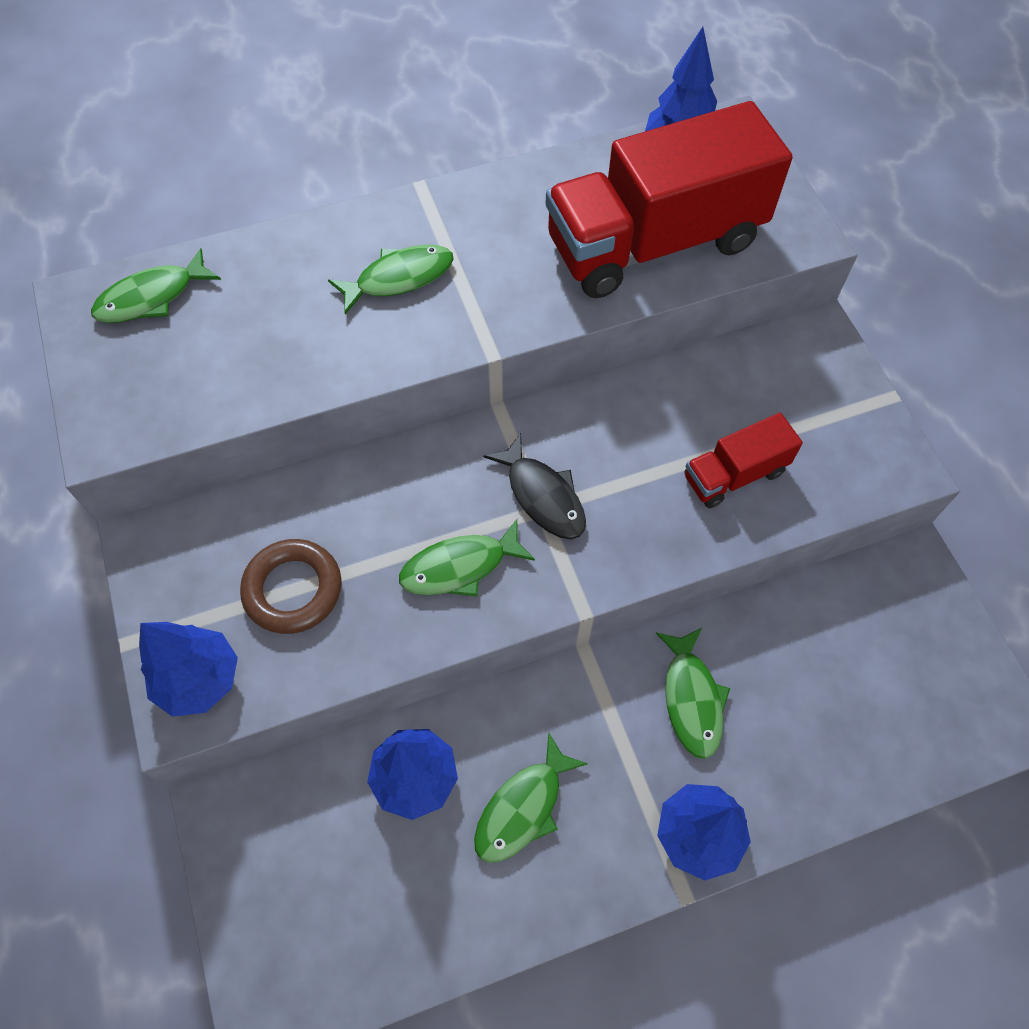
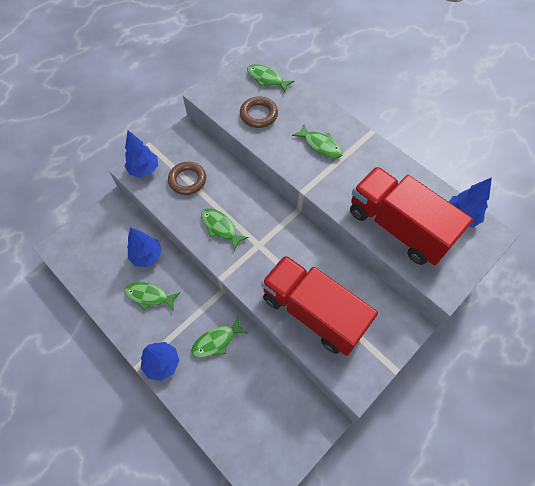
camera: 65 degrees right, 0 degrees up
(243, 353) = (258, 115): none -> brown ring
(542, 496) = (264, 243): black fish -> none
(734, 475) = (313, 312): red truck -> red truck, size x2.11

